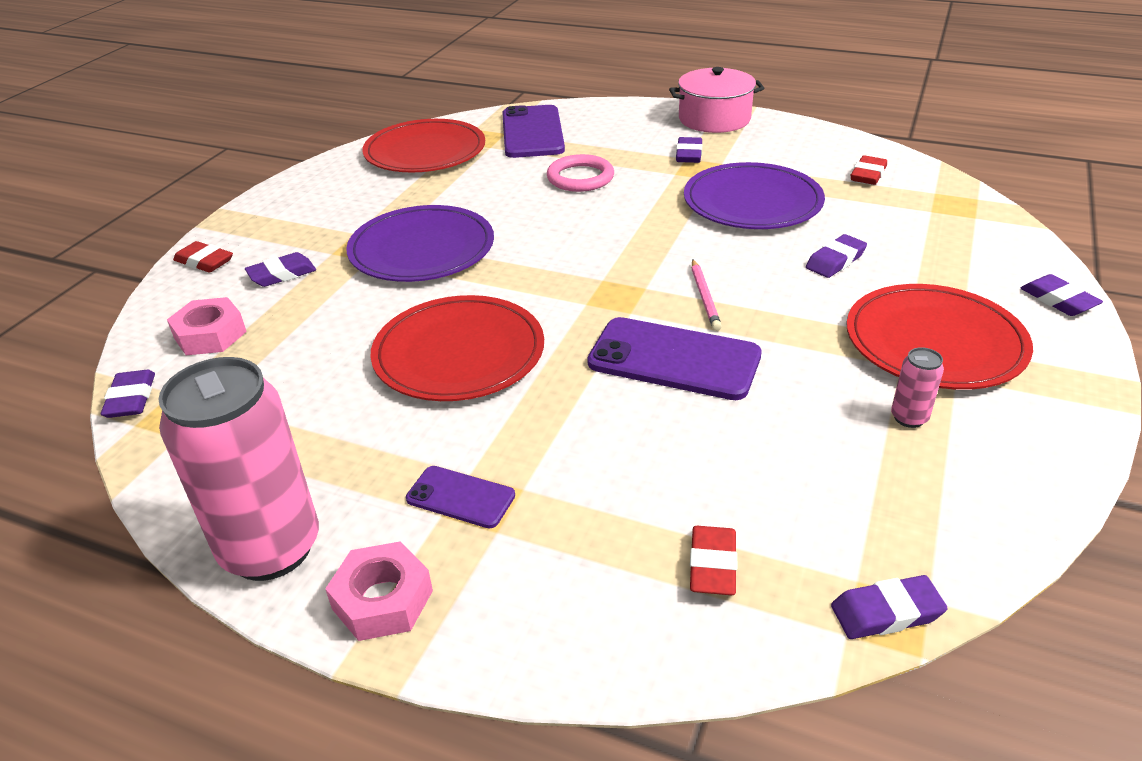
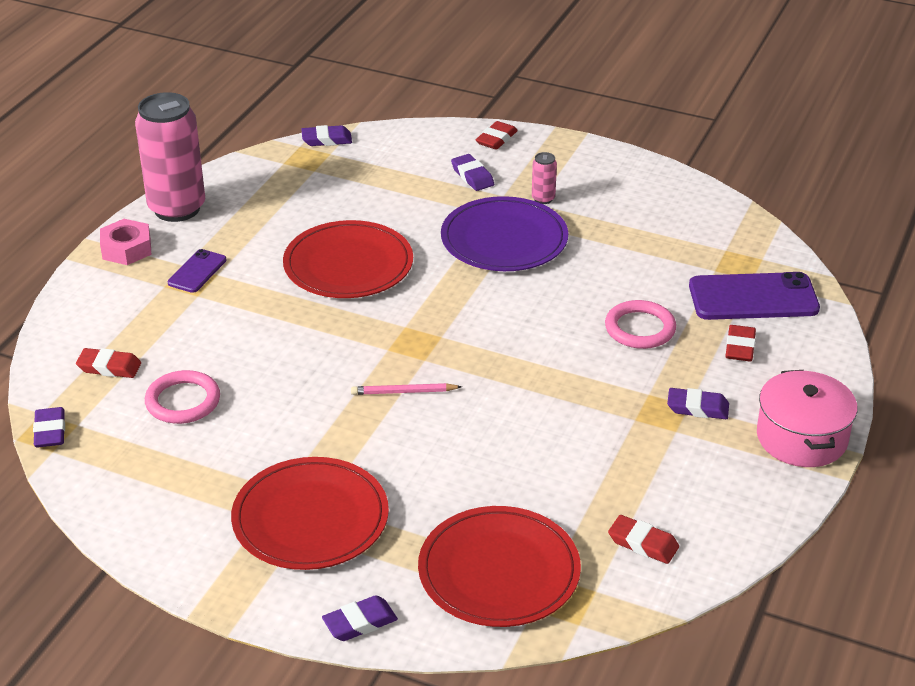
camera: 90 degrees right, 0 degrees up
(210, 335) = (393, 157): pink nut -> none
(425, 151) = (702, 230): red plate -> red plate (499, 571)
(603, 138) = (740, 347): none -> red eraser
(674, 359) = (318, 368): purple phone -> none
(752, 202) = (579, 442): purple plate -> none
(770, 470) = (183, 401): none -> pink ring
(835, 261) = (454, 482): purple eraser -> none
(909, 417) = (218, 480): pink can -> pink can (543, 199)

